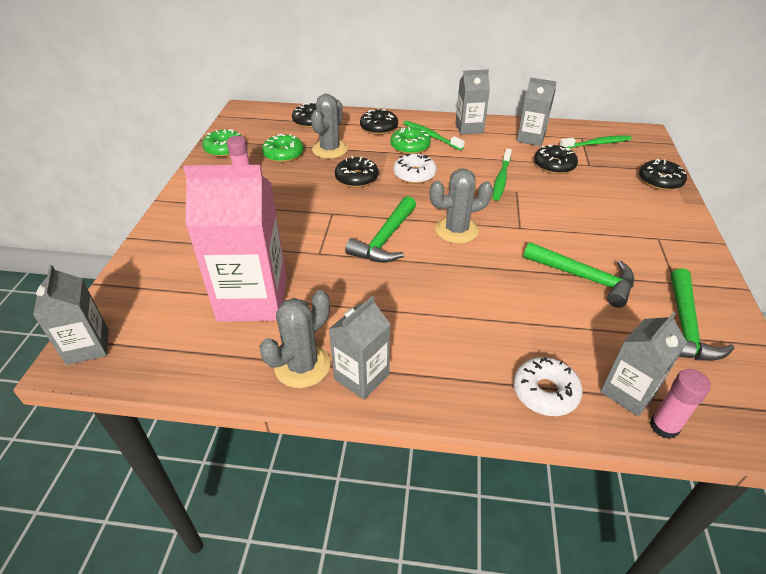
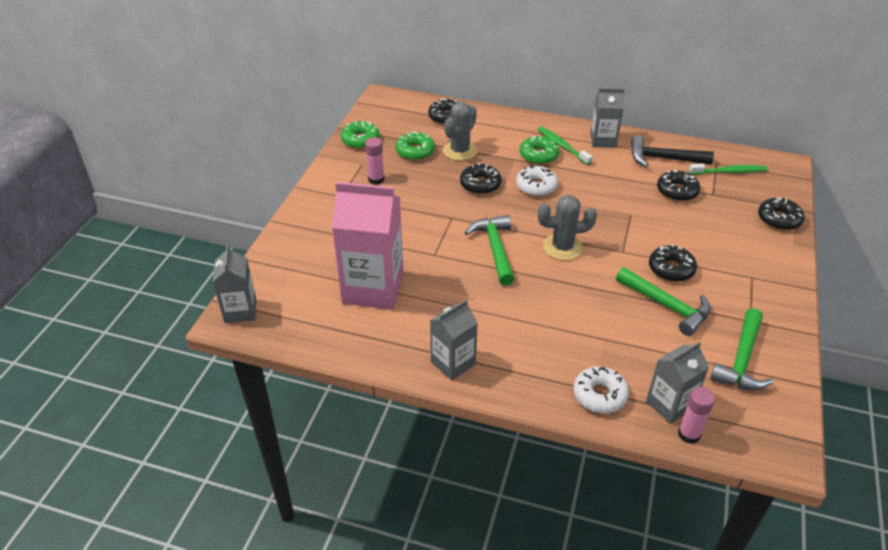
camera: 10 degrees right, 0 degrees up
(302, 366) = (407, 348): grey cactus -> none
(379, 127) = (512, 131): black donut -> black donut (671, 269)
(385, 239) = (495, 249): green hammer -> green hammer turned 135 degrees clockwise
(501, 179) = (619, 200): green toothbrush -> none
(531, 138) = (663, 158): grey carton -> black hammer

